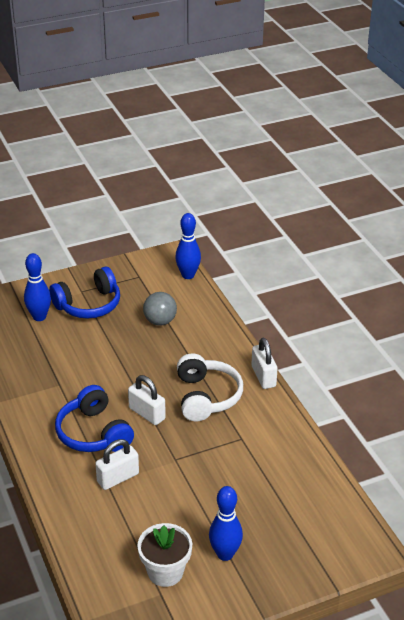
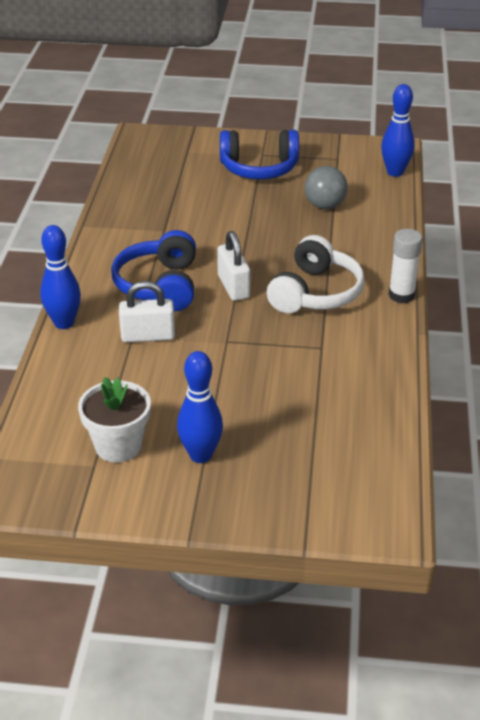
camera: 30 degrees right, 0 degrees up
(39, 317) = (197, 164): blue bowling pin -> blue bowling pin (64, 323)
(263, 376) = (401, 295): white padlock -> white glue stick

